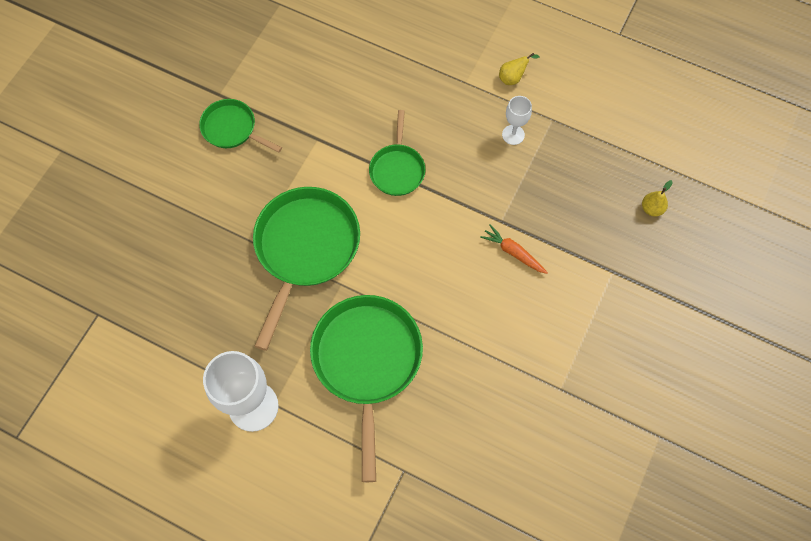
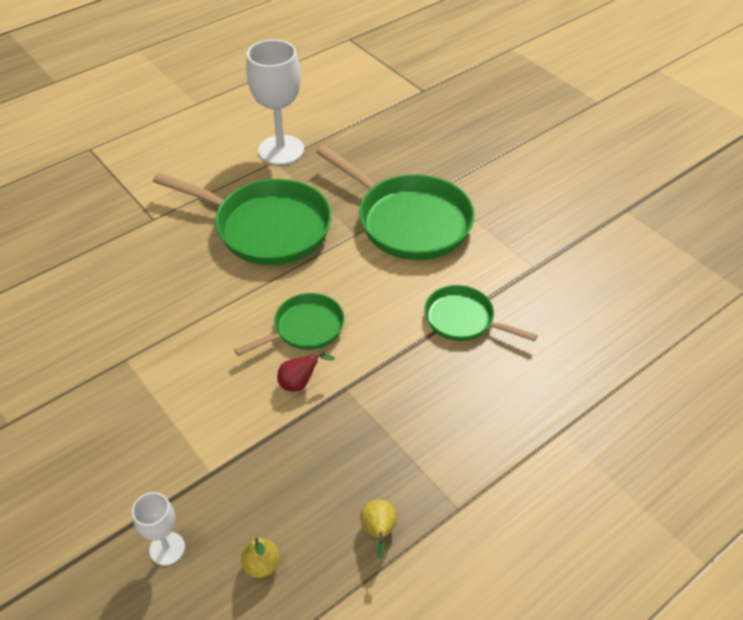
camera: 115 degrees right, 20 degrees down
(232, 129) = (576, 208): green pan -> green pan (304, 328)
(513, 78) = (546, 491): yellow pear -> yellow pear (378, 532)
(513, 135) = (456, 451): white goblet -> white goblet (167, 548)
(513, 252) = (300, 383): orange carrot -> red pear

